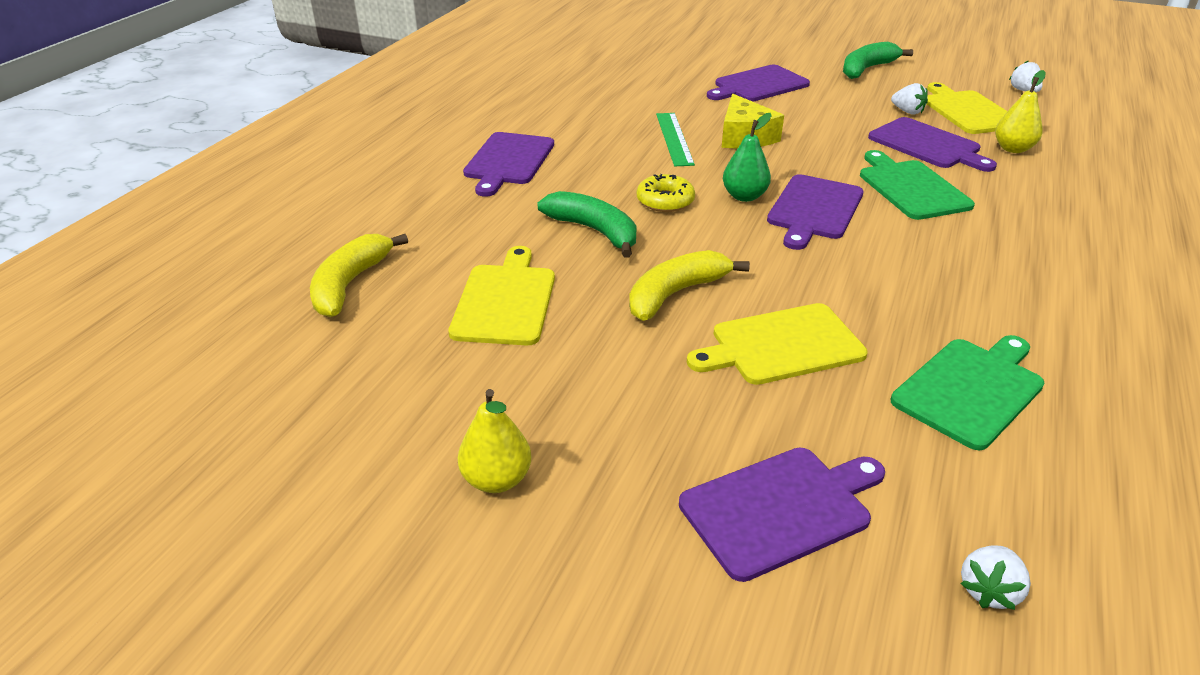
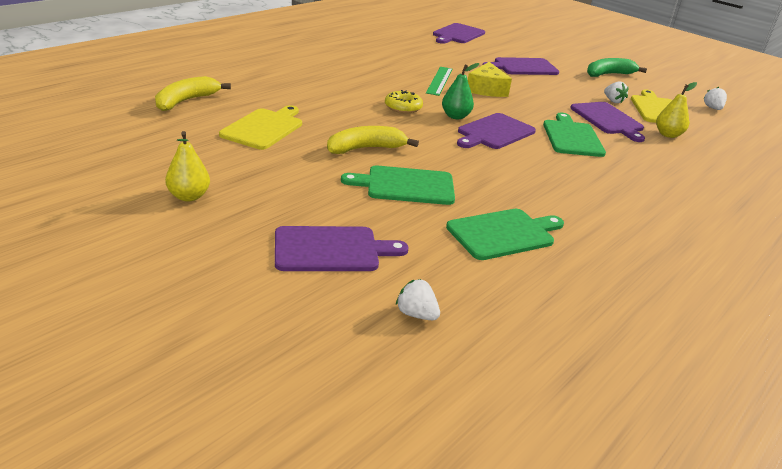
camera: 15 degrees right, 5 degrees down
(508, 161) = (326, 69): purple cutting board -> purple cutting board (457, 34)
(594, 231) = (346, 111): green banana -> none
(782, 345) = (406, 186): yellow cutting board -> green cutting board
(988, 591) = (416, 314): white strawberry -> white strawberry turned 75 degrees clockwise

